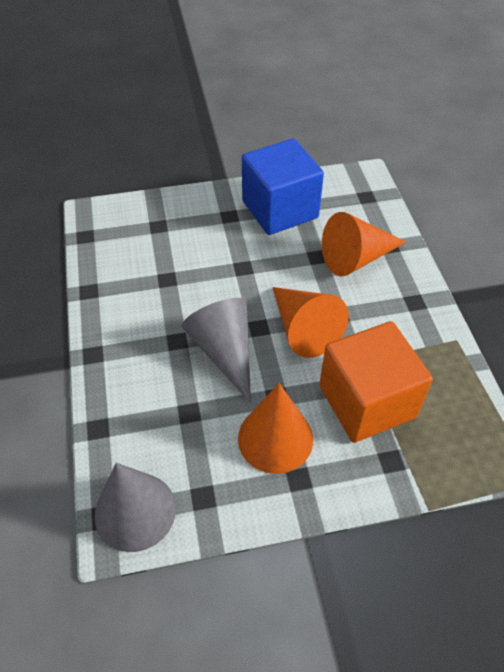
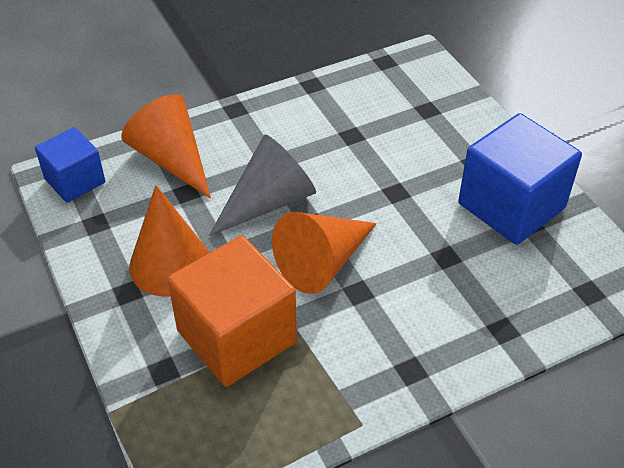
camera: 75 degrees right, 5 degrees down
(135, 511) = (75, 181): grey cone -> blue cube
(356, 258) = (461, 296): orange cone -> orange cone (171, 159)

